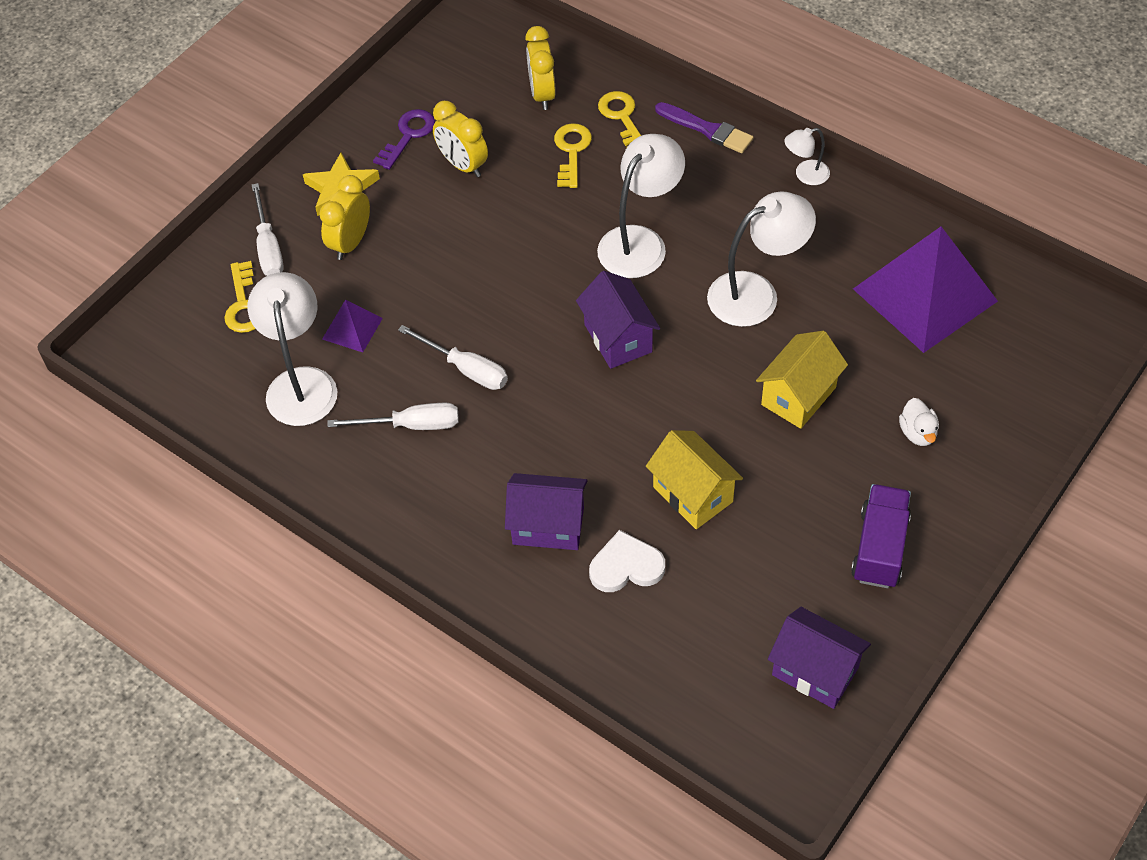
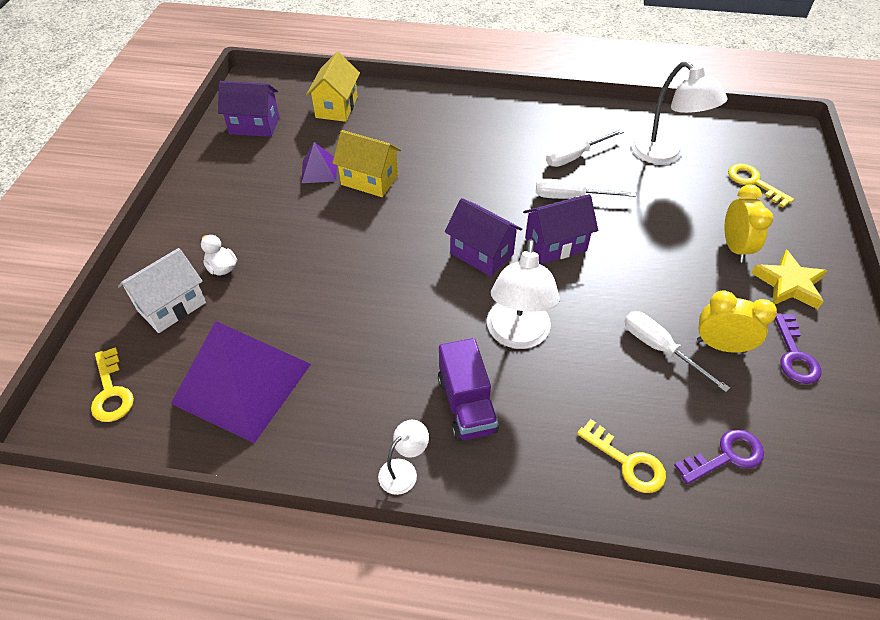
camera: 150 degrees right, 5 degrees down
(268, 247) = (785, 223): white screwdriver -> white screwdriver (660, 349)
(352, 328) = (669, 194): purple pyramid -> purple pyramid (319, 170)
(542, 94) = (726, 456): yellow clock -> purple key
(548, 525) = (449, 137): purple house -> purple house (555, 244)
(572, 151) = (642, 400): yellow key -> yellow key (111, 391)
(626, 566) = (390, 134): white heart -> none
(707, 129) = (533, 485): purple brush -> none
(756, 293) = (393, 327): white lamp -> none
(798, 396) = (323, 262): yellow house -> yellow house (336, 107)
(879, 548) = (232, 192): purple truck -> purple truck (466, 405)
(983, 405) = (171, 306): none -> white house

